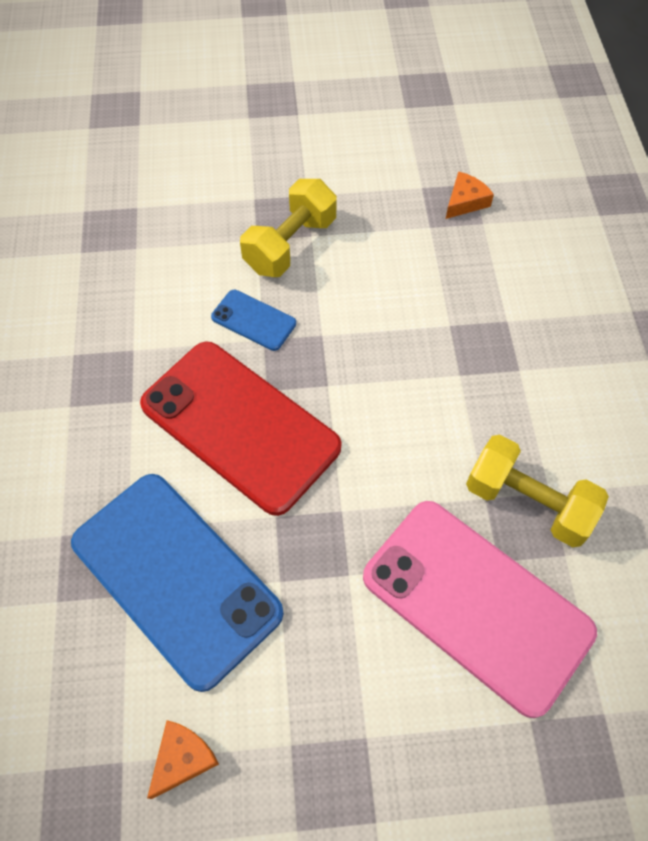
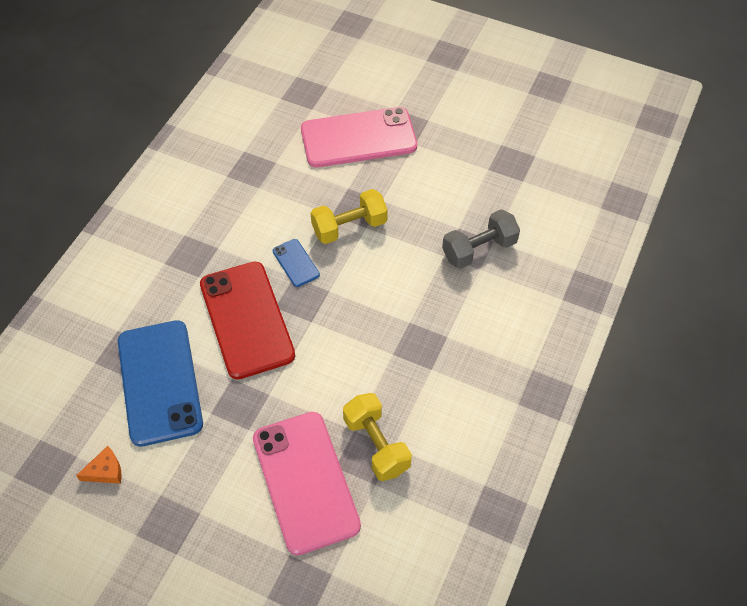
camera: 30 degrees right, 5 degrees down
(224, 134) = (358, 138): none -> pink phone
(465, 201) = (479, 250): orange cheese -> grey dumbbell

